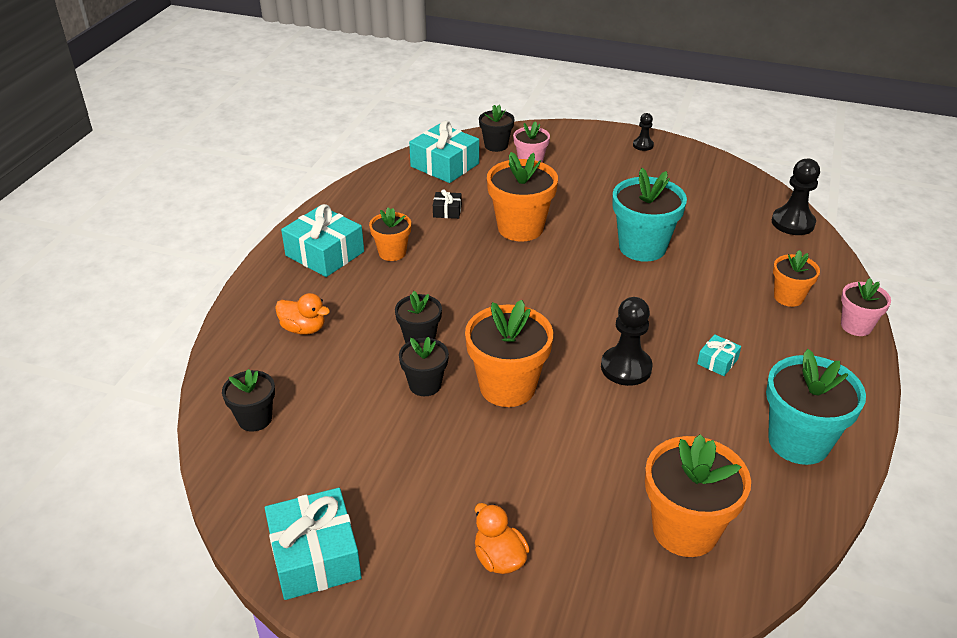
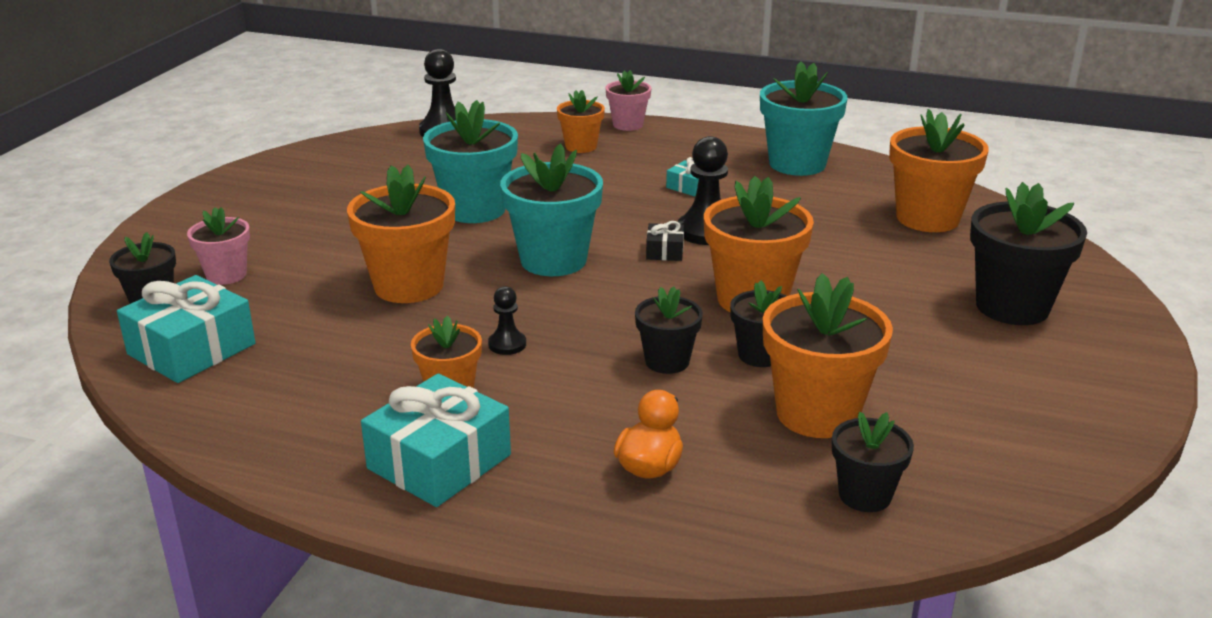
camera: 90 degrees left, 10 degrees down
(315, 556) = (1075, 421): turquoise gift -> none
(347, 407) = (817, 414): none -> orange flower pot
(447, 211) = (342, 345): black gift -> black gift (664, 251)
(499, 558) = (1012, 307): orange duck -> black flower pot
(563, 287) = (553, 260): none -> turquoise flower pot
(643, 145) = (223, 194): black pawn -> black pawn (507, 344)

